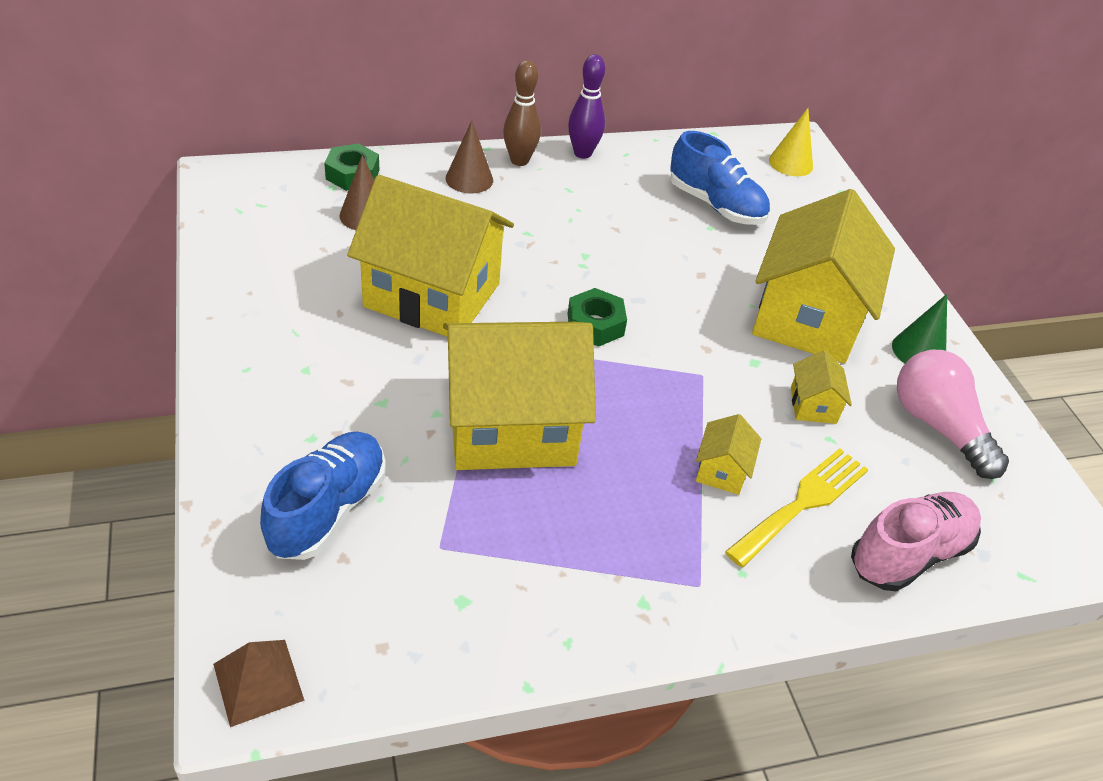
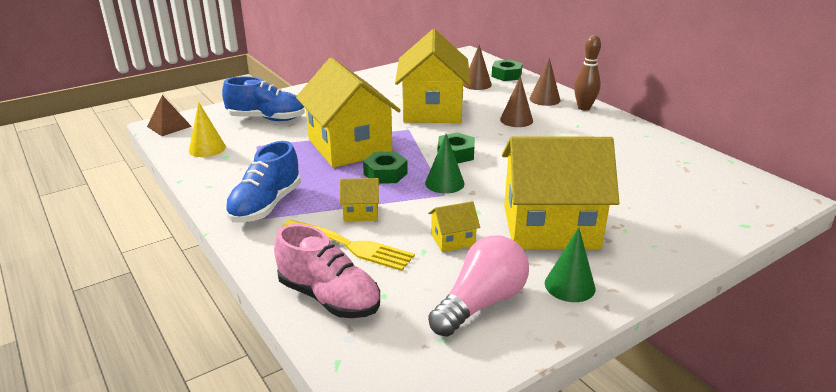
camera: 75 degrees right, 15 degrees down
(520, 230) = (516, 120): none -> brown cone
(582, 153) = (623, 123): purple bowling pin -> none
(621, 413) = (385, 174): none -> green nut
(673, 364) = (444, 183): none -> green cone
(715, 205) = (637, 174): blue shoe -> blue shoe (265, 206)
(790, 163) = (747, 197): yellow cone -> yellow cone (207, 148)

